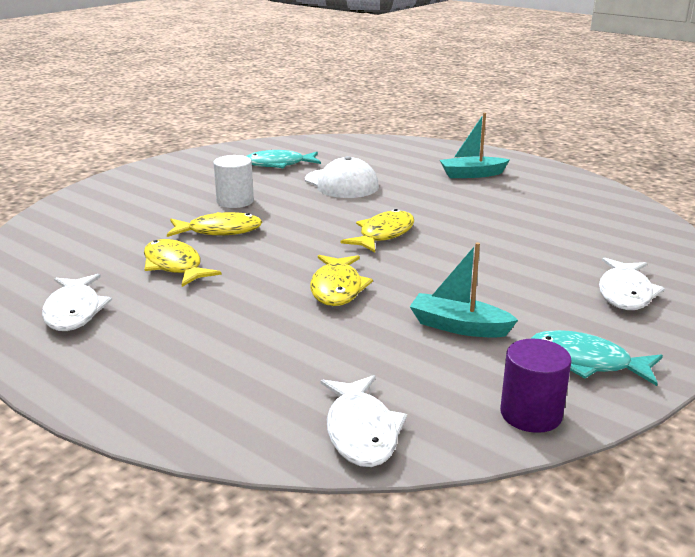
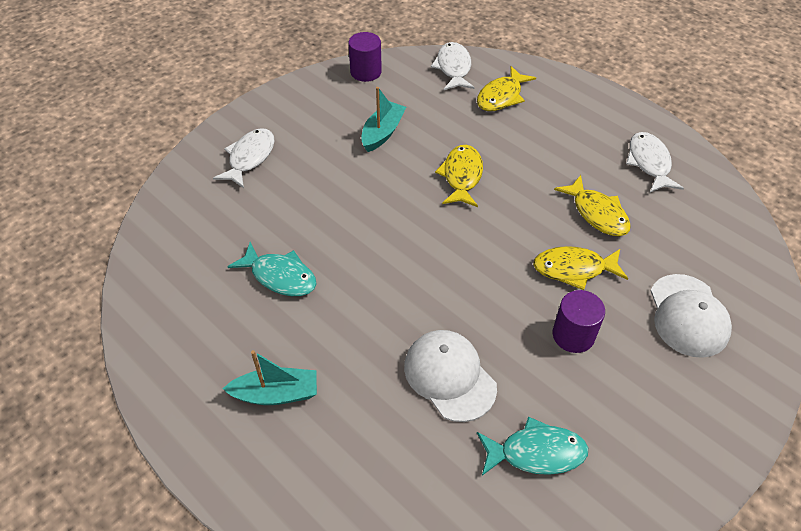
camera: 175 degrees left, 25 degrees up
(124, 213) = (688, 315): none -> white cap
(235, 201) = (573, 335): white cylinder -> purple cylinder
(383, 234) = (415, 252): yellow fish -> yellow fish (501, 96)
(458, 326) = (382, 133): turquoise boat -> turquoise boat turned 90 degrees counterclockwise
(586, 362) = (317, 101): turquoise fish -> turquoise fish (280, 276)

